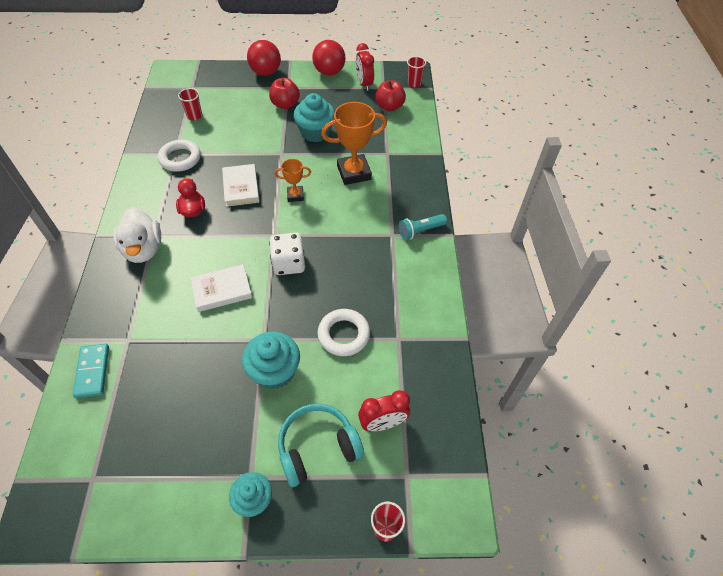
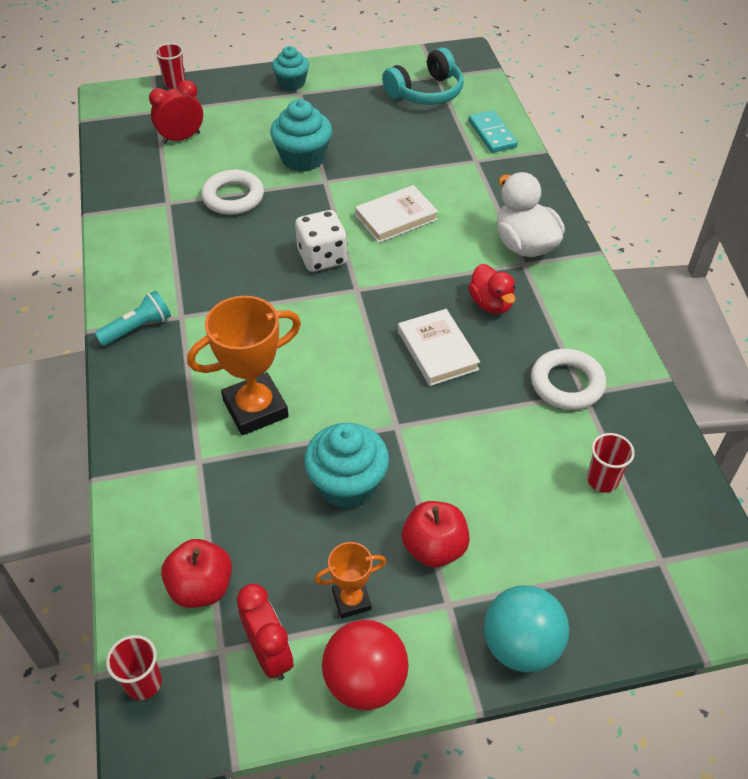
camera: 170 degrees right, 5 degrees down
(266, 72) = (520, 645): red ball -> turquoise ball
(295, 195) = (345, 351): orange trophy -> orange trophy (351, 600)
(318, 448) = (243, 116): turquoise headphones -> turquoise headphones (426, 92)

